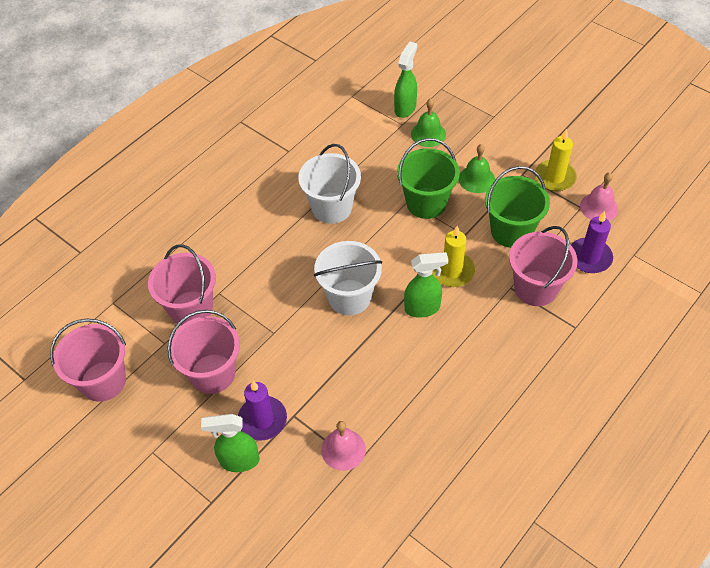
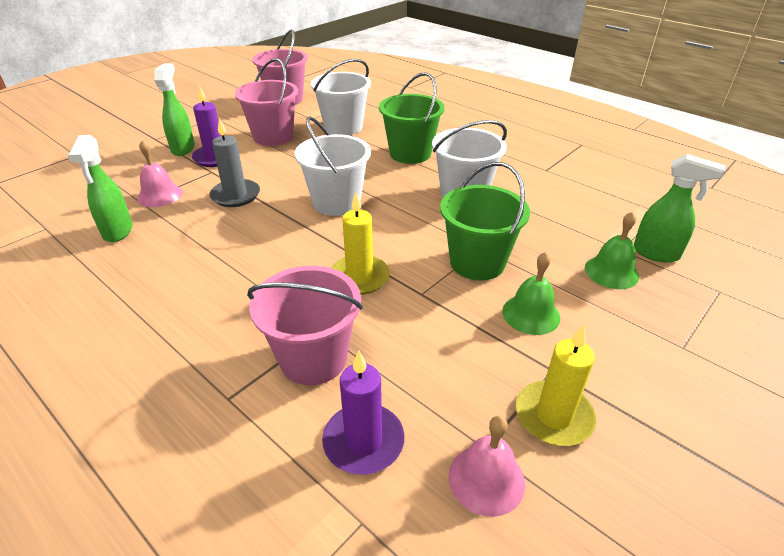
camera: 90 degrees right, 15 degrees down
(191, 309) = (343, 127): pink bucket -> white bucket
(341, 380) = (235, 195): none -> grey candle
(422, 308) = (308, 250): green spray bottle -> green spray bottle (118, 231)
(511, 231) = (426, 343): green bucket -> green bucket (410, 153)

